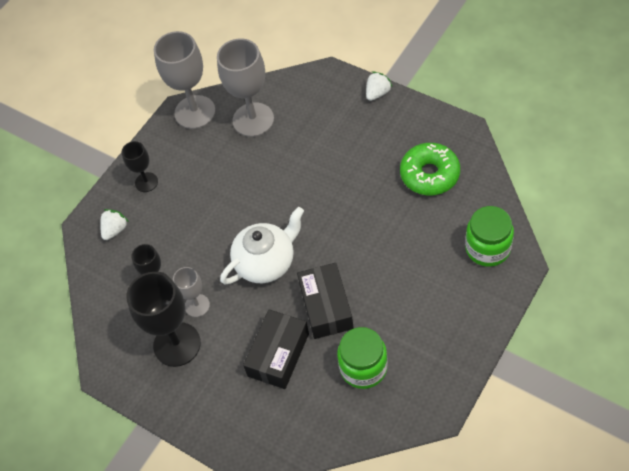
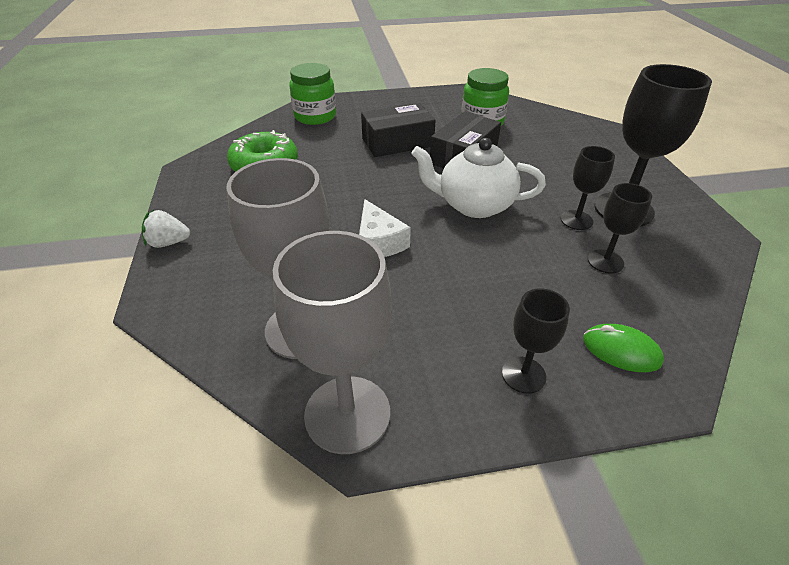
camera: 140 degrees left, 15 degrees down
(115, 230) = (621, 350): white strawberry -> green mouse
(197, 305) = (576, 220): grey goblet -> black goblet
(278, 355) = (535, 157): black box -> black box (397, 142)
(283, 187) = (379, 242): none -> white cheese

